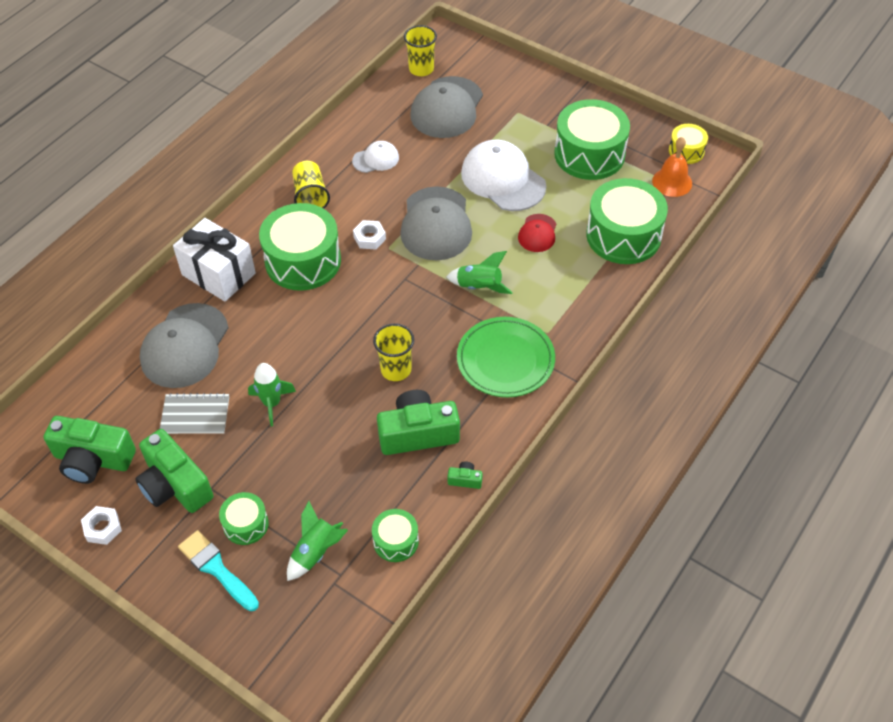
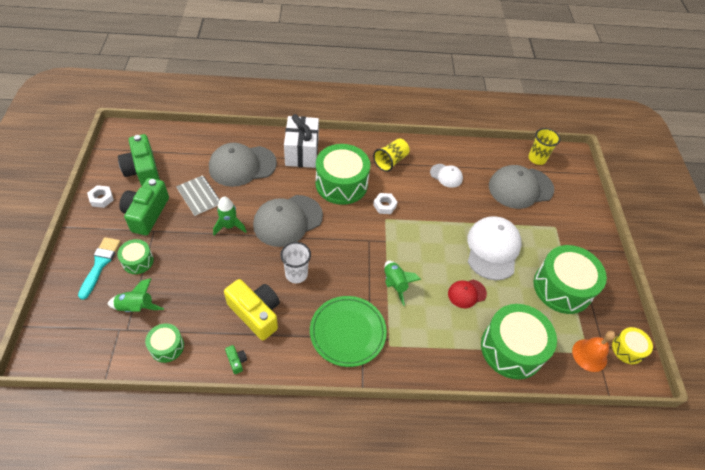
camera: 50 degrees right, 0 degrees up
(396, 369) = (296, 274): yellow cup -> white cup
(418, 433) = (256, 313): green camera -> yellow camera
(436, 224) = (424, 233): grey cap -> grey cap (288, 220)

